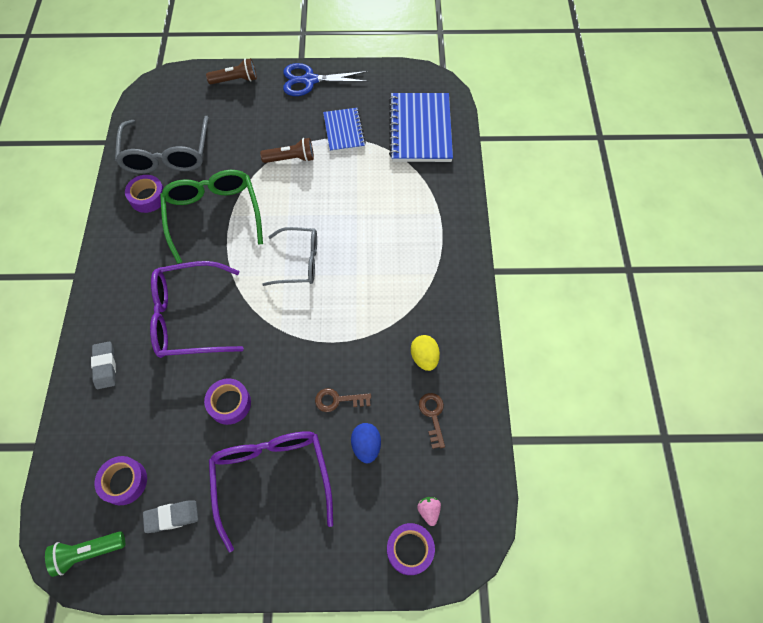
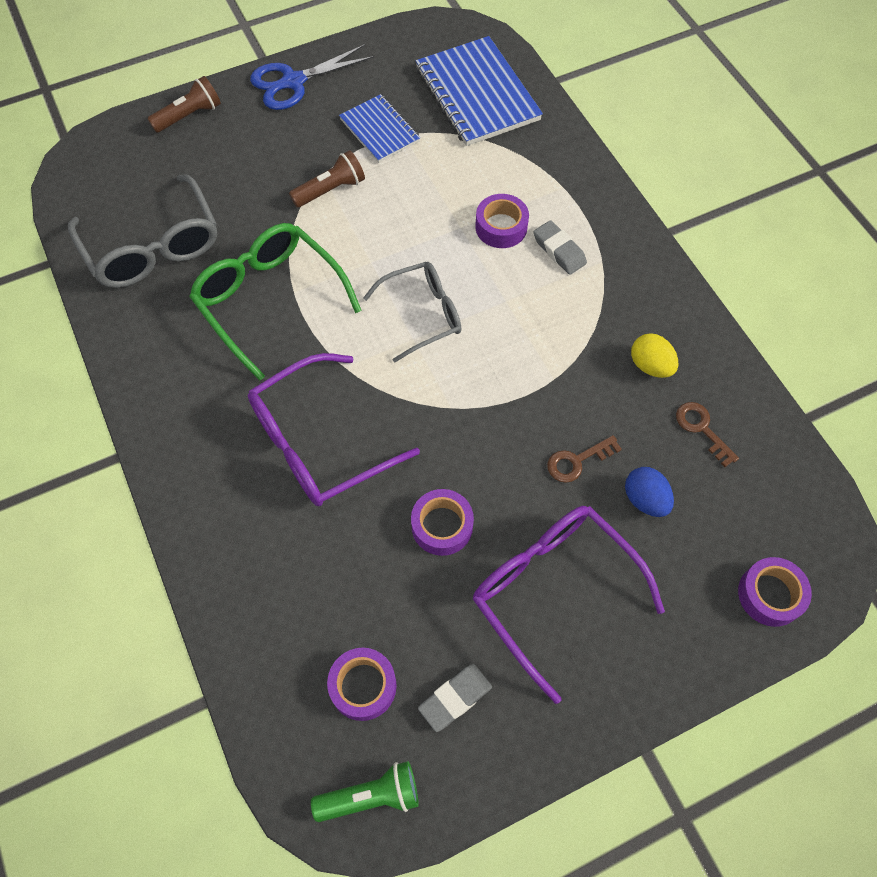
camera: 25 degrees left, 0 degrees up
(88, 552) = (371, 796): green flashlight -> green flashlight turned 150 degrees counterclockwise
(105, 366) = (242, 554): grey eraser -> grey eraser (559, 250)
(148, 197) = (161, 312): purple tape -> purple tape (501, 227)
(429, 511) = (764, 540): pink strawberry -> none

